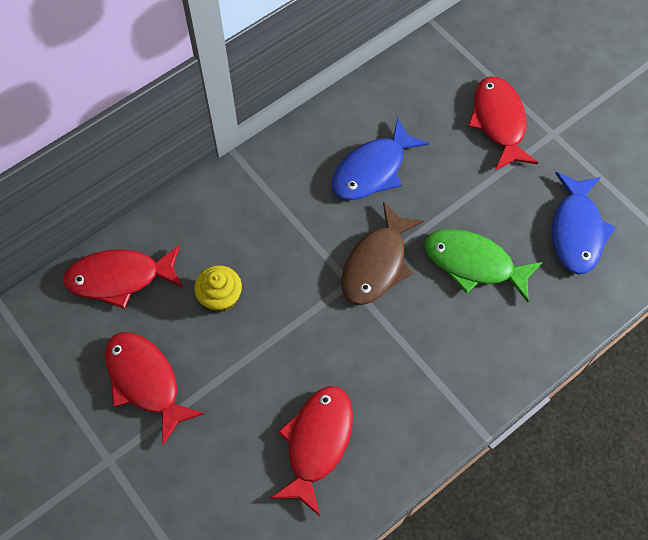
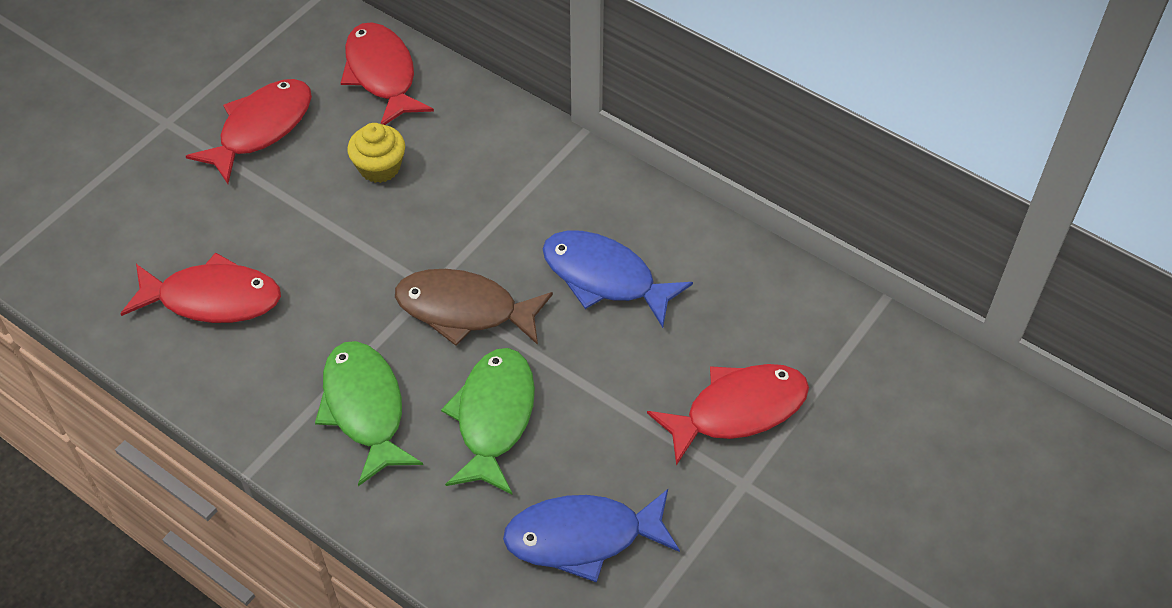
camera: 75 degrees right, 10 degrees down
(448, 346) = (365, 408): none -> green fish

